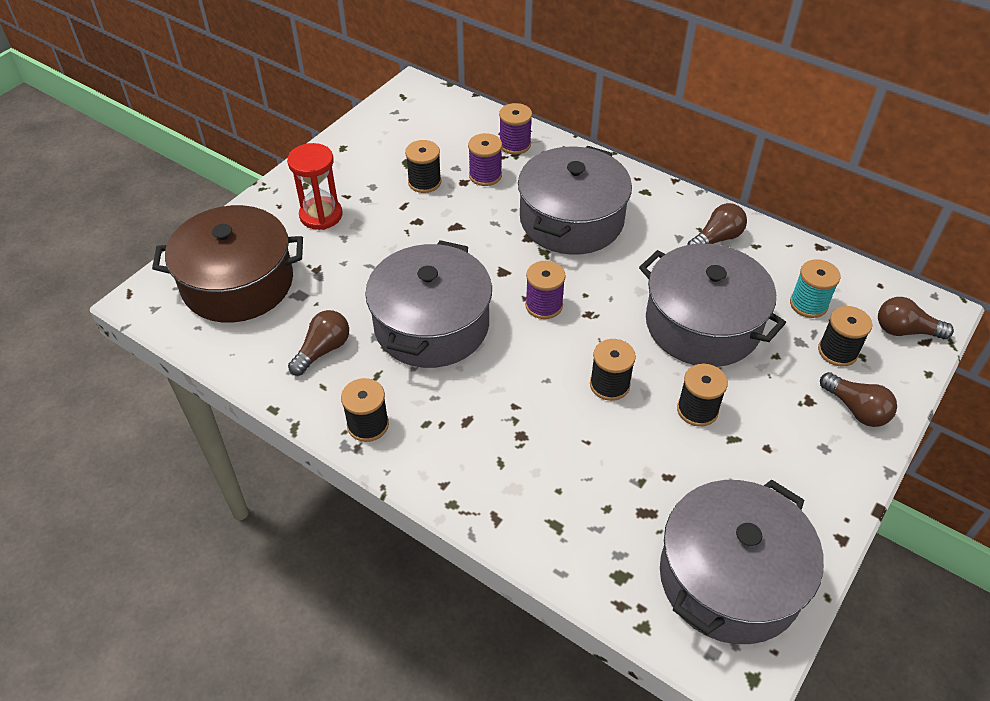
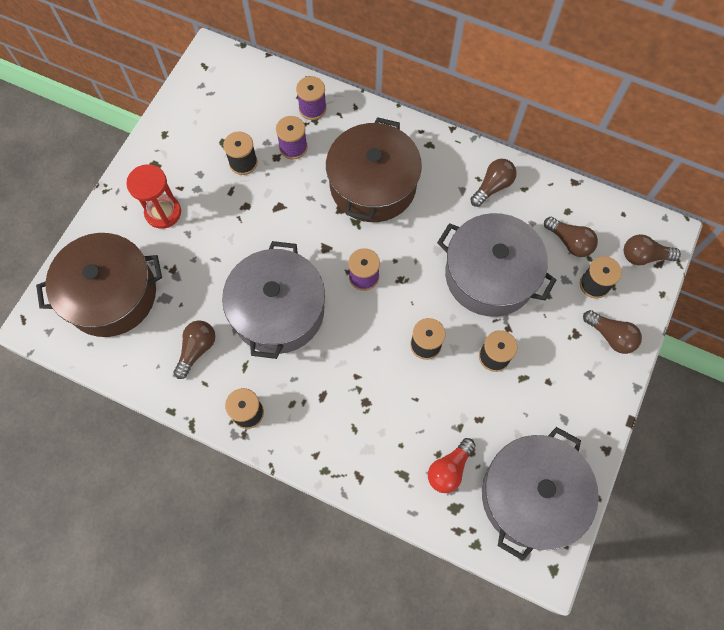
camera: 10 degrees left, 20 degrees up
(571, 220) = (373, 185): grey pot -> brown pot
(619, 528) = (449, 469): none -> red light bulb
(808, 304) = (569, 242): turquoise spool -> brown light bulb

